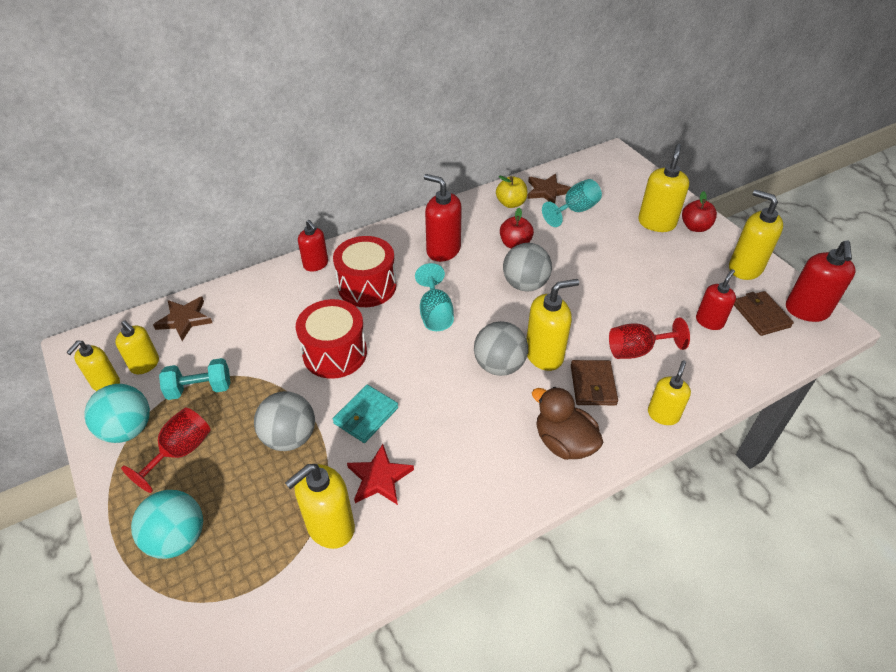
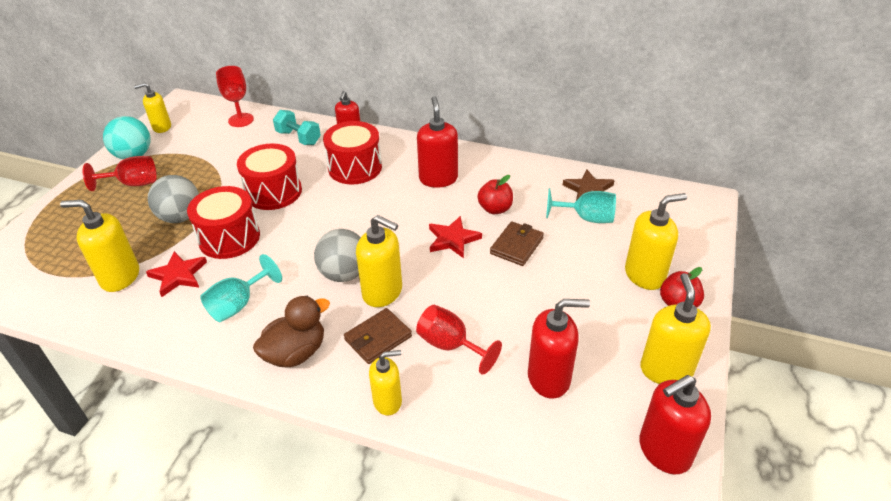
camera: 50 degrees right, 5 degrees down
(145, 364) = (189, 130): yellow soap dispenser -> none
(177, 538) = (67, 222): turquoise ball -> none
(184, 319) = (241, 120): brown star -> red goblet
(200, 389) = (189, 160): turquoise dumbbell -> turquoise dumbbell (298, 138)
(366, 415) = (229, 238): turquoise wallet -> red drum
(435, 313) = (364, 213): turquoise goblet -> turquoise goblet (238, 304)
(511, 203) = (543, 180): yellow apple -> none
(525, 284) = (453, 239): grey ball -> red star
(564, 442) = (296, 353): brown duck -> brown duck turned 45 degrees clockwise
(709, 321) = (549, 378): red soap dispenser -> red soap dispenser, size x1.52
(761, 315) = (607, 414): brown wallet -> brown wallet (516, 246)

